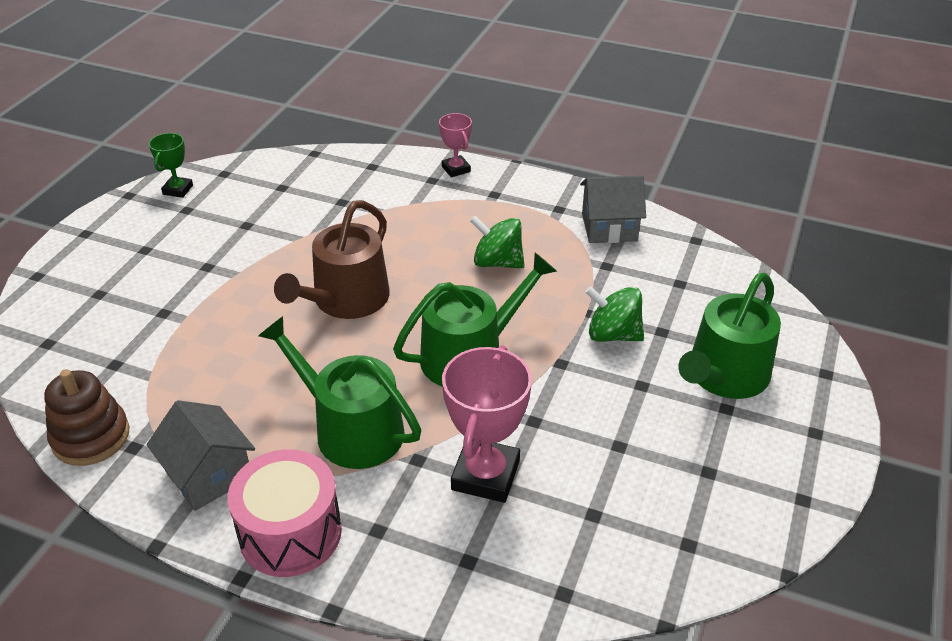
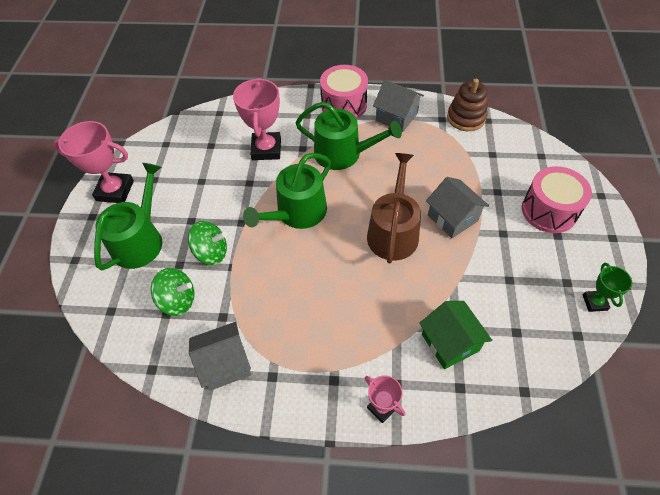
camera: 165 degrees right, 15 degrees up
(123, 275) = (549, 211): none -> pink drum
(254, 297) = (452, 218): none -> grey house
(356, 194) = (450, 342): none -> green house
(497, 262) = (305, 296): green spinning top -> green spinning top (178, 300)
(781, 468) = (115, 191): none -> pink trophy

